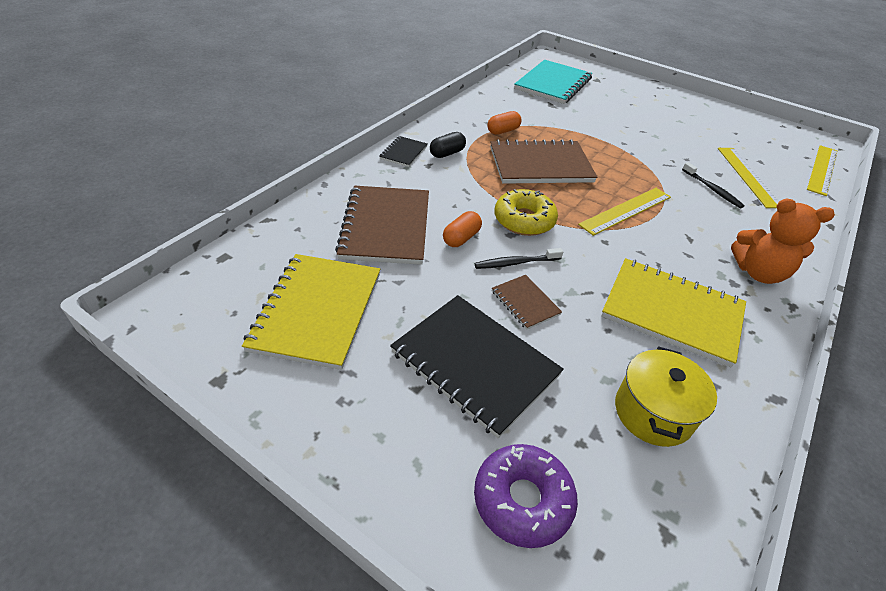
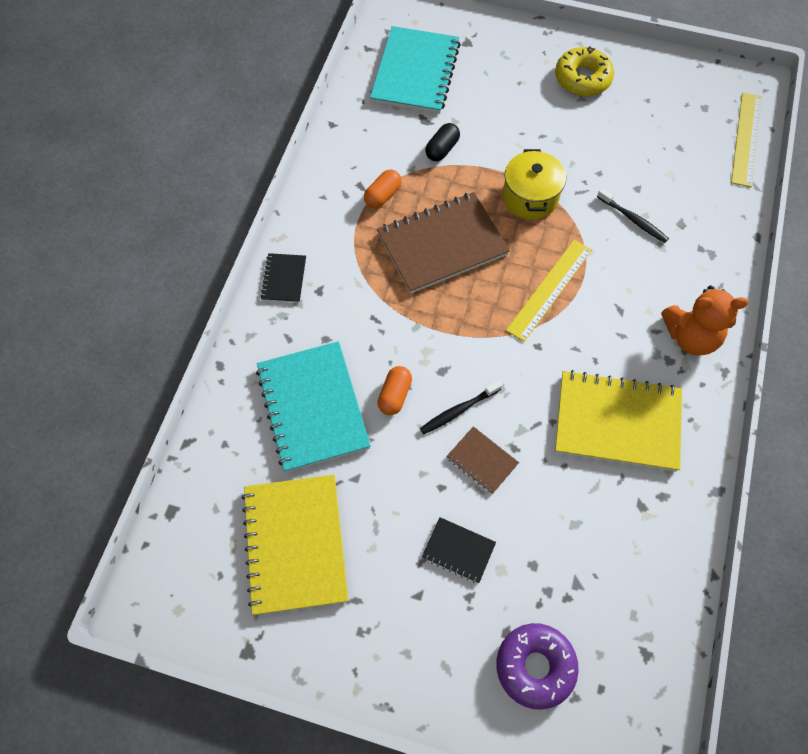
camera: 15 degrees left, 20 degrees up
(386, 226) = (312, 407): brown notebook -> turquoise notebook
(447, 153) = (333, 262): black capsule -> black capsule (442, 149)
(474, 364) = (458, 550): black notebook -> black notebook, size x0.48
(524, 220) = (449, 344): yellow donut -> yellow donut (582, 78)
(653, 412) = (618, 545): yellow pot -> yellow pot (530, 197)
(748, 176) = (668, 181): yellow ruler -> none

